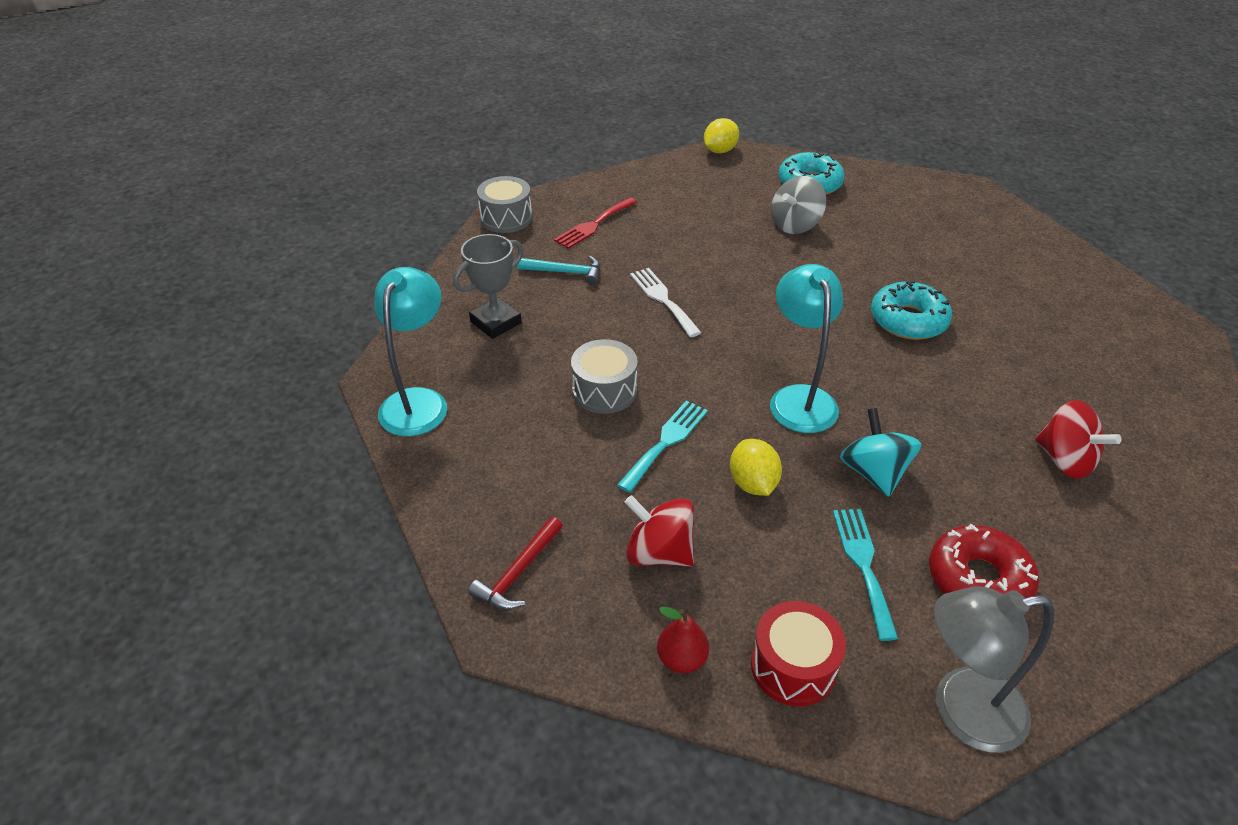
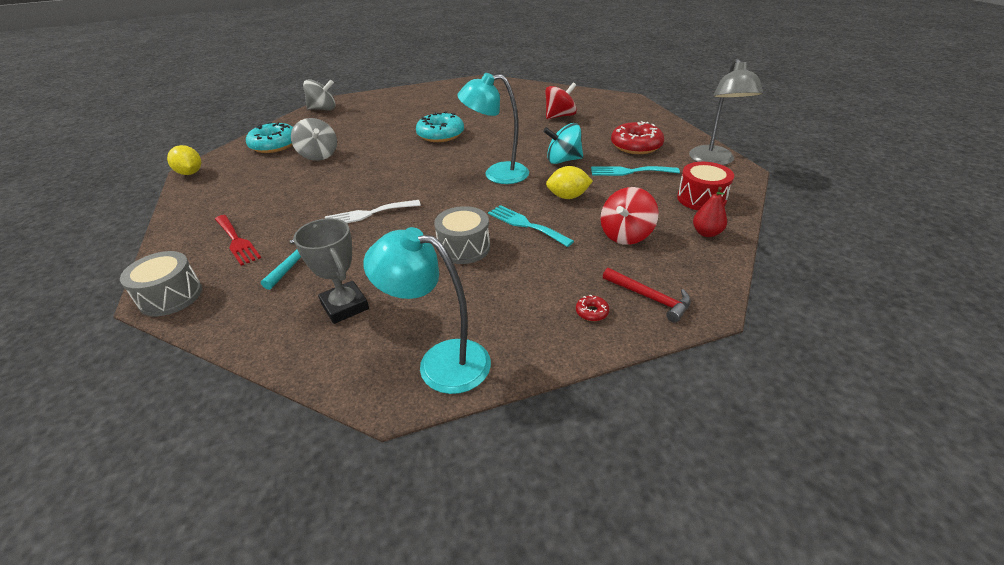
camera: 80 degrees left, 5 degrees down
(490, 514) = (592, 312): none -> red donut
(940, 190) = (323, 109): none -> grey spinning top

